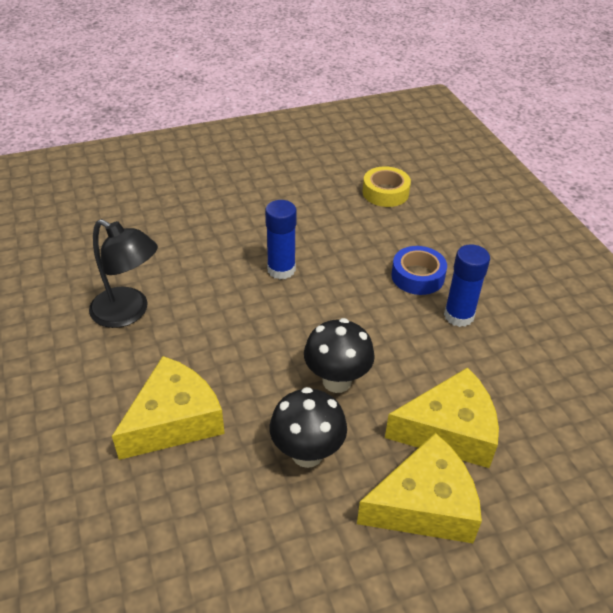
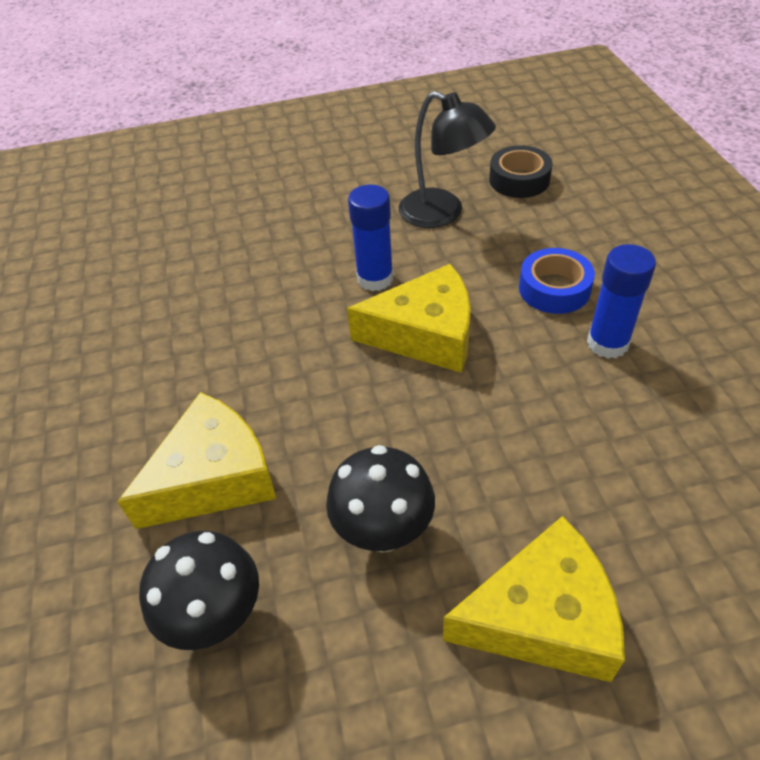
camera: 10 degrees right, 5 degrees up
(128, 313) = (177, 332): black lamp -> black lamp (442, 214)
(337, 381) = (433, 430): black mushroom -> black mushroom (217, 617)
(385, 192) = (519, 180): yellow tape -> black tape
(449, 430) = (585, 507): yellow cheese -> yellow cheese (425, 334)

